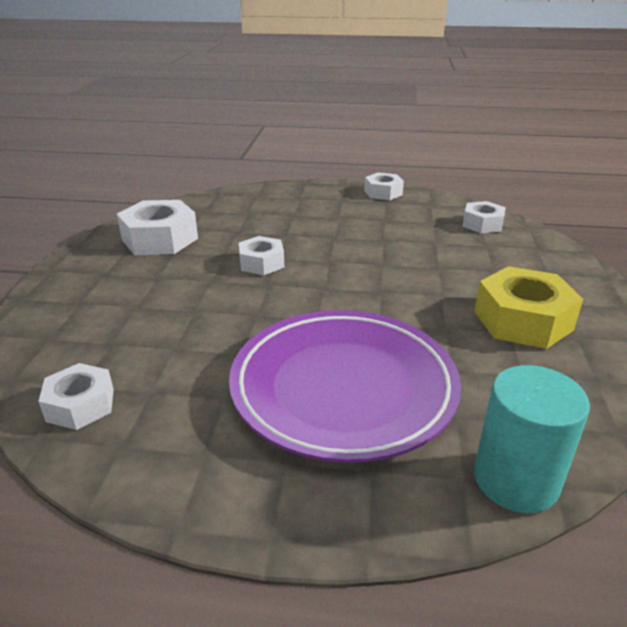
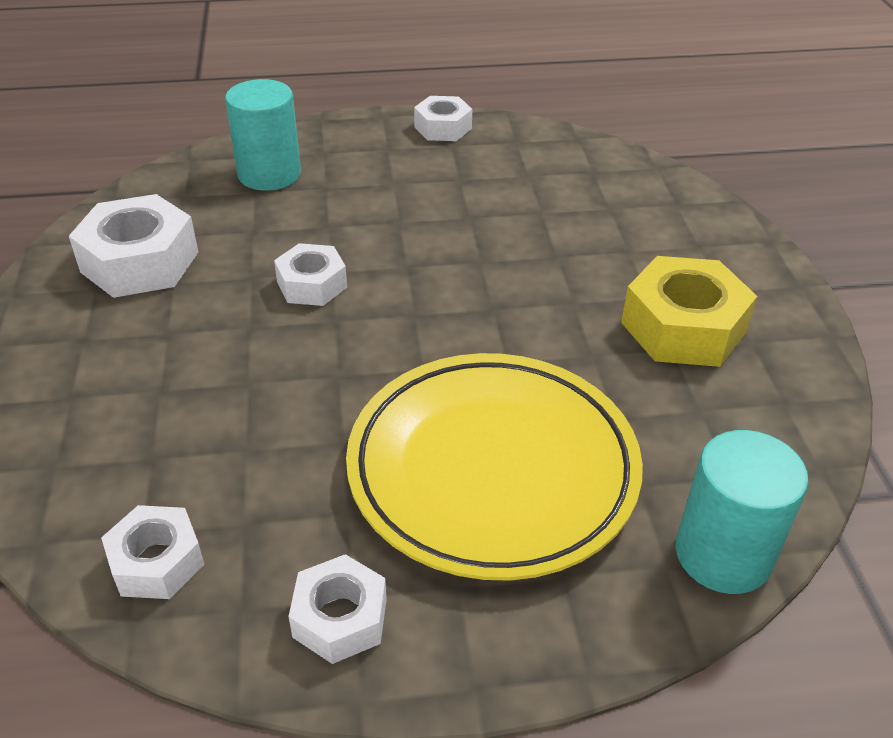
camera: 15 degrees left, 10 degrees up
(261, 205) = (269, 174): none -> turquoise cylinder
(343, 388) = (492, 470): purple plate -> yellow plate
(482, 224) = (596, 171): white nut -> white nut (340, 618)

